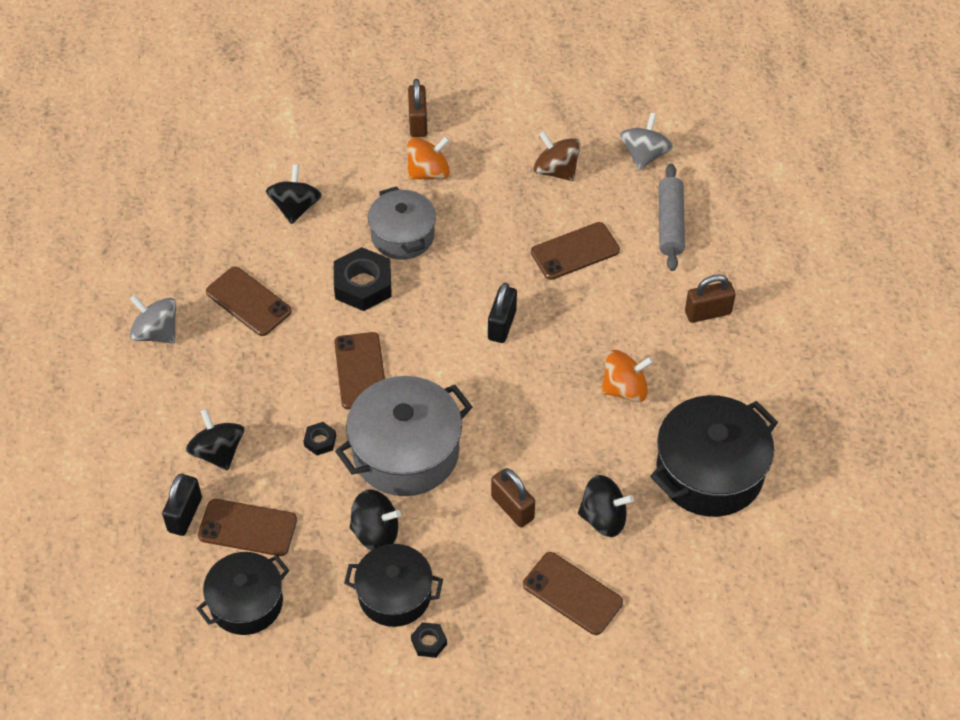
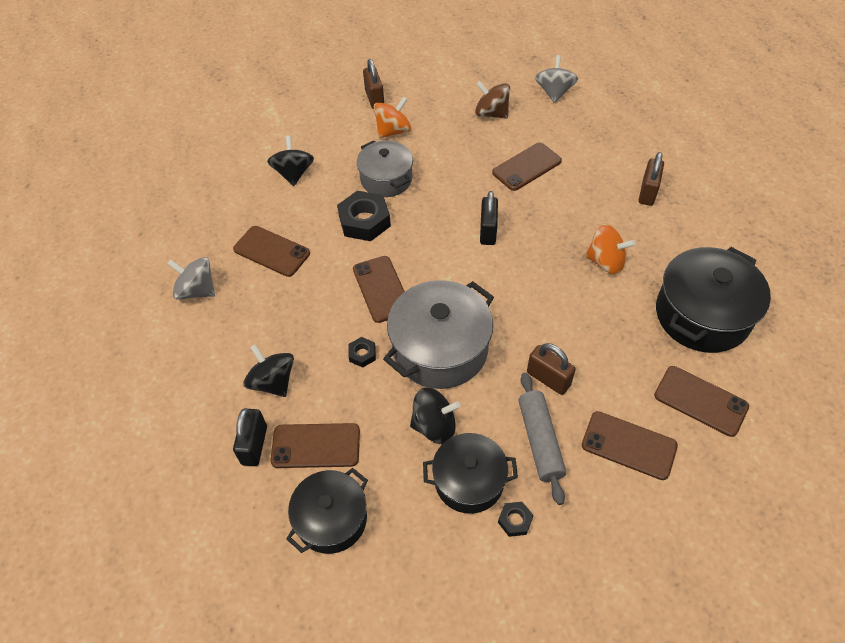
camera: 10 degrees left, 0 degrees up
(603, 518) = (630, 372): black spinning top -> none
(625, 389) = (605, 262): orange spinning top -> orange spinning top turned 45 degrees clockwise
(667, 564) = (700, 401): none -> brown phone
(670, 224) = (592, 135): grey rolling pin -> grey rolling pin (540, 441)
(708, 312) = (647, 192): brown padlock -> brown padlock turned 45 degrees counterclockwise

